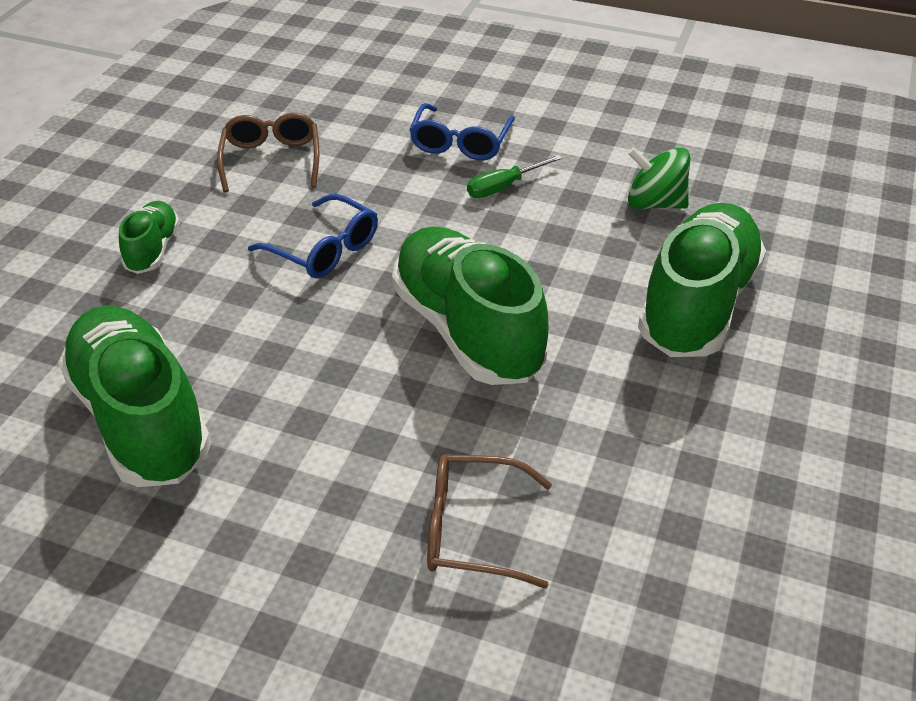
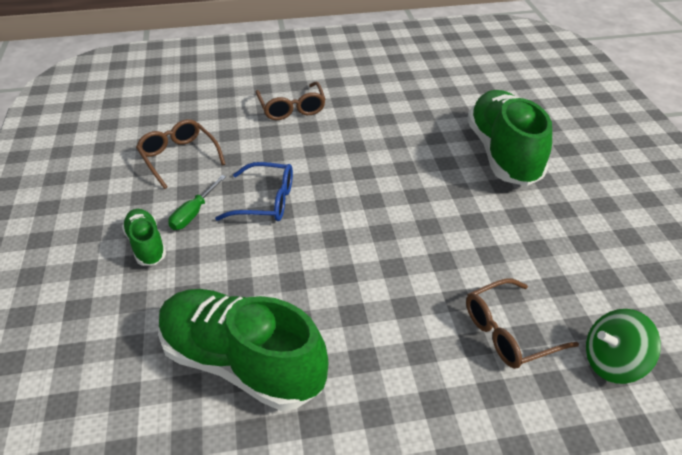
camera: 30 degrees left, 0 degrees up
(460, 143) = (292, 108): blue glasses -> brown glasses
(467, 330) = (397, 216): green shoe -> none
(504, 187) = (341, 125): green screwdriver -> green screwdriver (194, 213)
(655, 203) = (431, 107): green spinning top -> green spinning top (612, 362)

